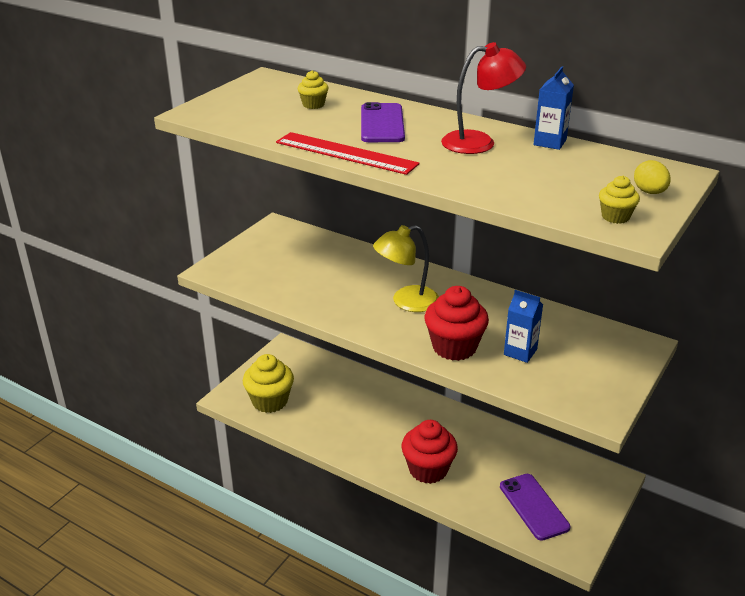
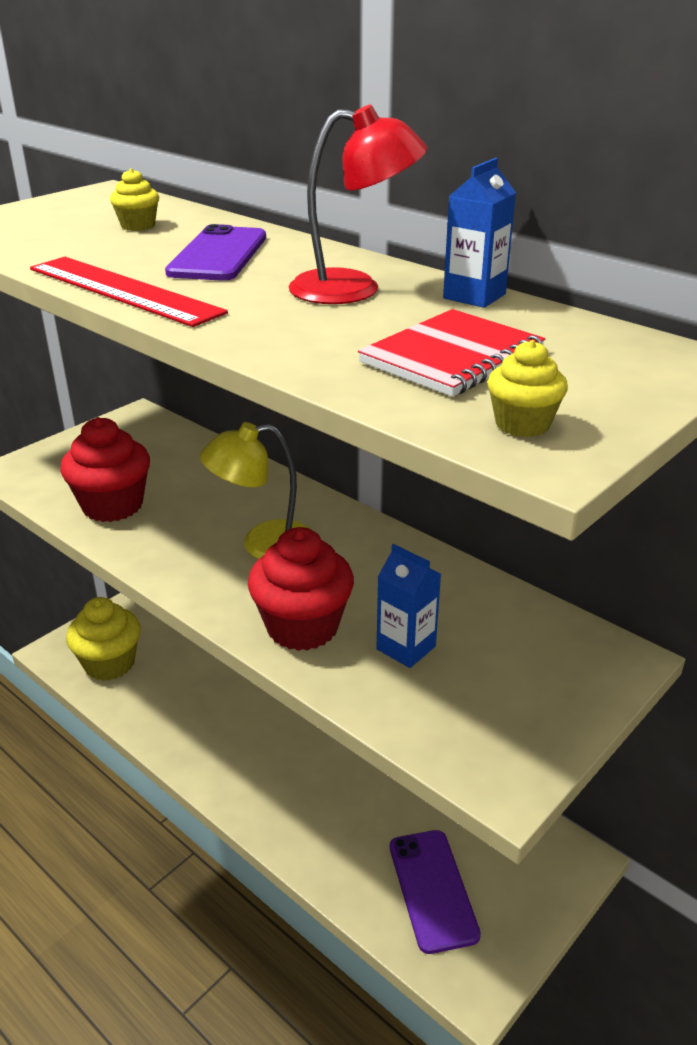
camera: 10 degrees right, 0 degrees up
(428, 469) = (291, 801): red cupcake -> red cupcake (112, 505)
(559, 182) = (452, 357): none -> red notebook
(649, 192) = (612, 386): yellow egg -> none

